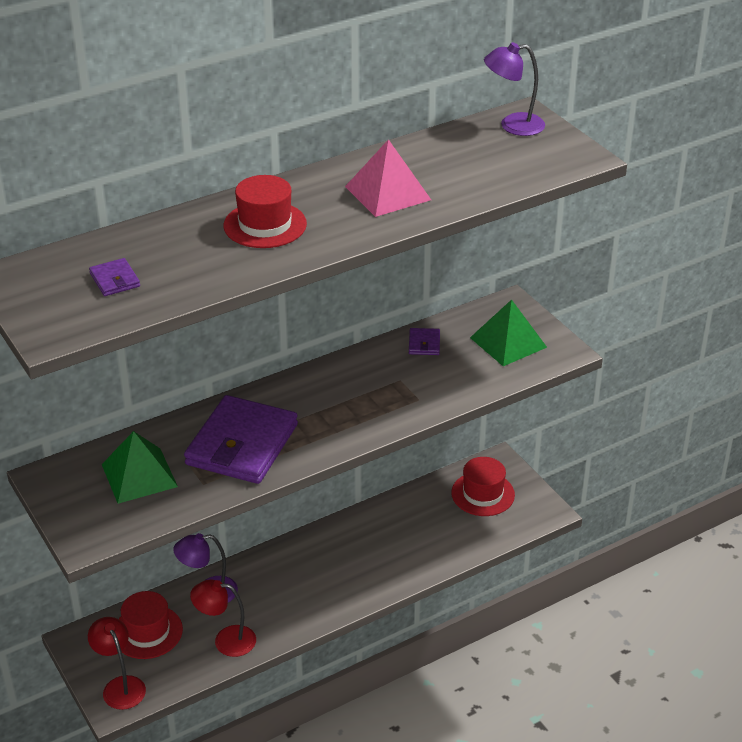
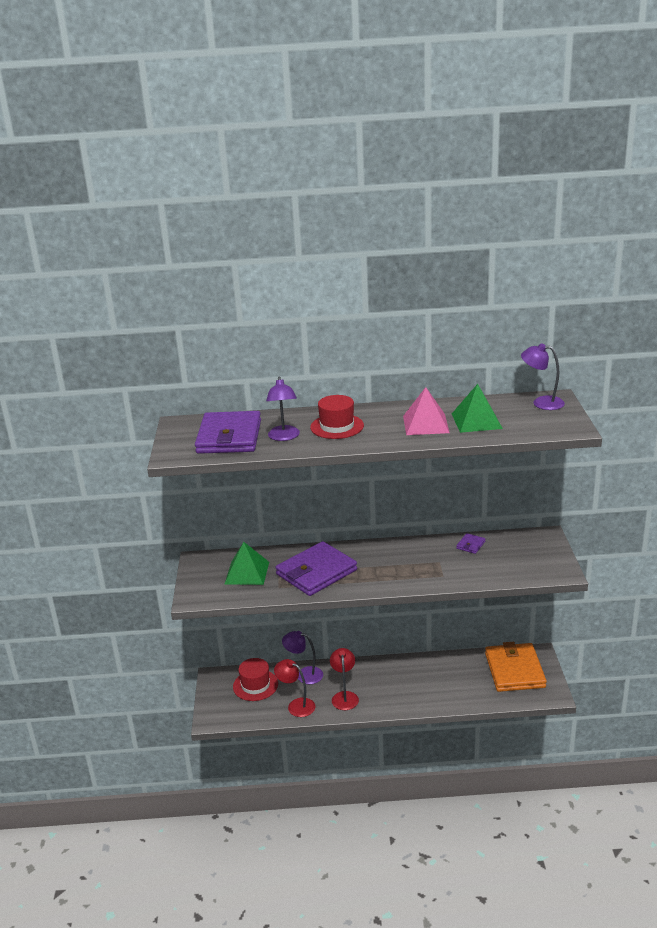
camera: 30 degrees right, 10 degrees down
(115, 280) = (229, 437): purple wallet -> purple wallet, size x2.46
(120, 686) = (221, 710): red lamp -> red lamp (344, 696)
(201, 261) = (284, 437): none -> purple lamp
(483, 494) = (514, 670): red hat -> orange wallet
(508, 342) = (527, 558): green pyramid -> green pyramid (476, 421)

